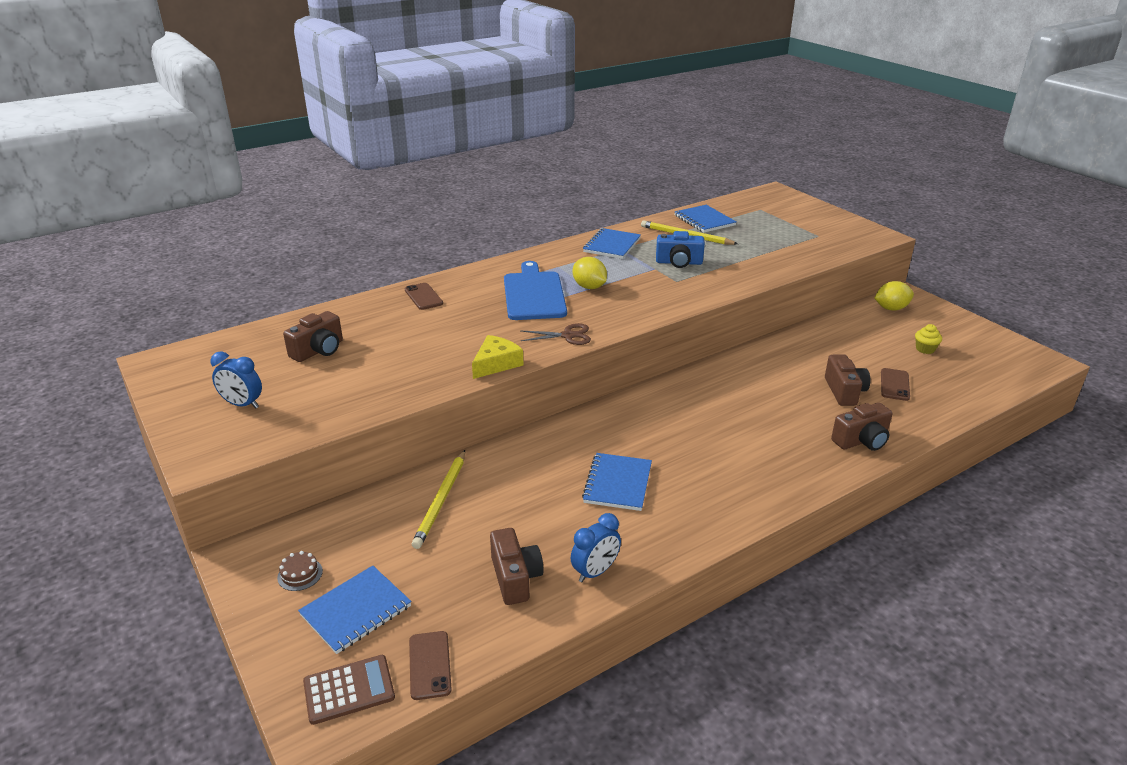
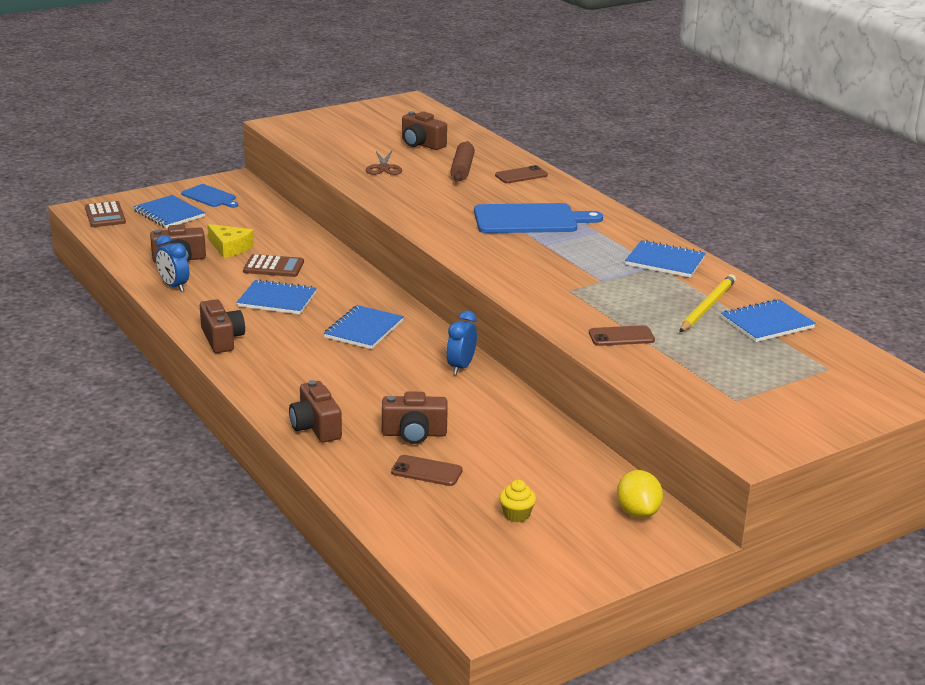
camera: 90 degrees right, 5 degrees down
(242, 404) = (344, 128): blue clock -> blue clock (461, 367)
(300, 574) = (210, 197): brown cake -> blue cutting board
(401, 326) = (462, 169): none -> brown rolling pin
(430, 665) = (112, 235): brown phone -> brown phone (621, 336)
(441, 500) = (274, 235): yellow pencil -> none
(496, 363) = (392, 203): yellow cheese -> yellow cheese (230, 247)
(533, 493) = (273, 267): none -> brown calculator
(568, 335) = (441, 232): brown scissors -> brown scissors (383, 168)
(589, 287) = (549, 245): yellow lemon -> none
(671, 423) = (363, 329): none -> blue notebook
(679, 262) = (621, 295): blue camera -> none
(719, 515) = (222, 339): none -> brown camera

